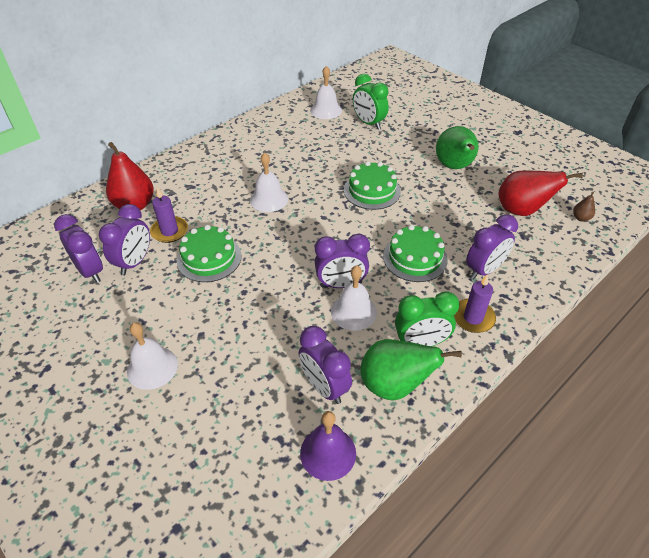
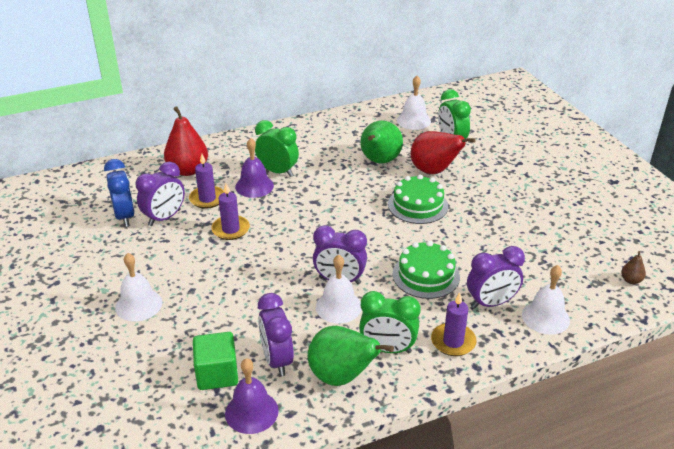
camera: 20 degrees right, 10 degrees down
(90, 271) = (125, 216): purple clock -> blue clock
(209, 258) = (230, 229): green cake -> purple candle
(210, 206) = (254, 186): none -> purple bell
(226, 187) = (277, 171): none -> green clock
(269, 199) = (312, 191): white bell -> white bell (545, 317)
(272, 421) = (217, 374): none -> green cube
(454, 167) = (519, 201): green pear -> green pear (379, 161)
(521, 210) = (567, 258): red pear -> red pear (434, 171)

